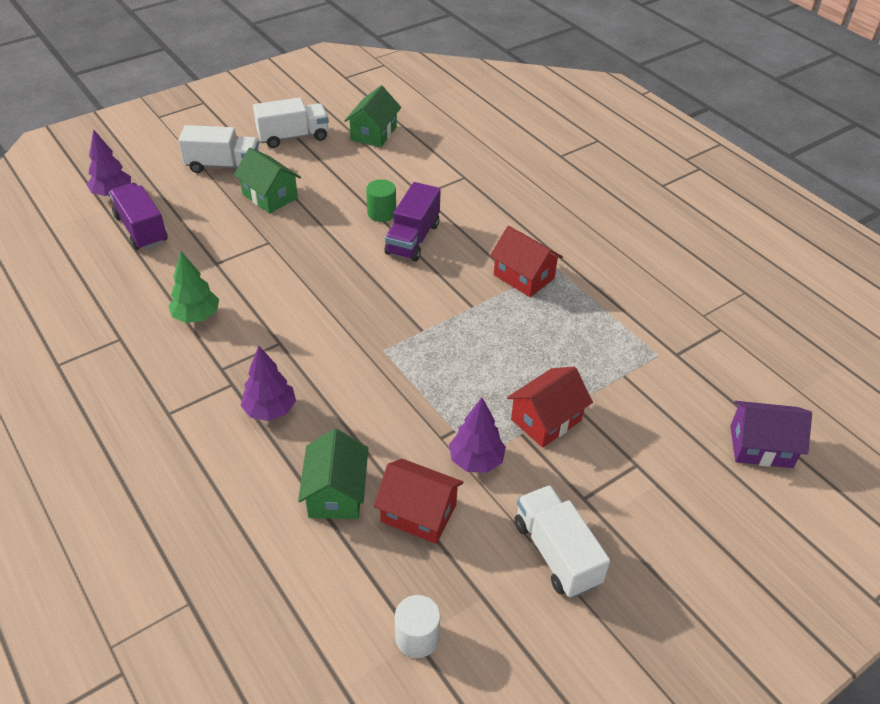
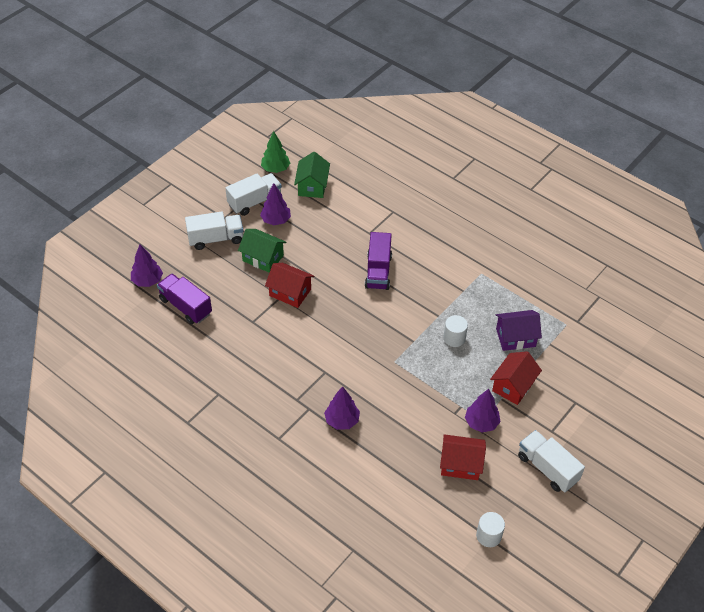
camera: 15 degrees left, 5 degrees up
(196, 316) = (260, 365): green tree -> green tree (275, 169)
(308, 160) = (276, 220): none -> purple tree
(336, 493) = (407, 464): green house -> none
(381, 213) = (348, 255): green cylinder -> none
(483, 338) = (454, 338): none -> white cylinder
(523, 276) = (463, 285): red house -> red house (290, 292)
(761, 446) = (643, 373): purple house -> purple house (515, 337)

